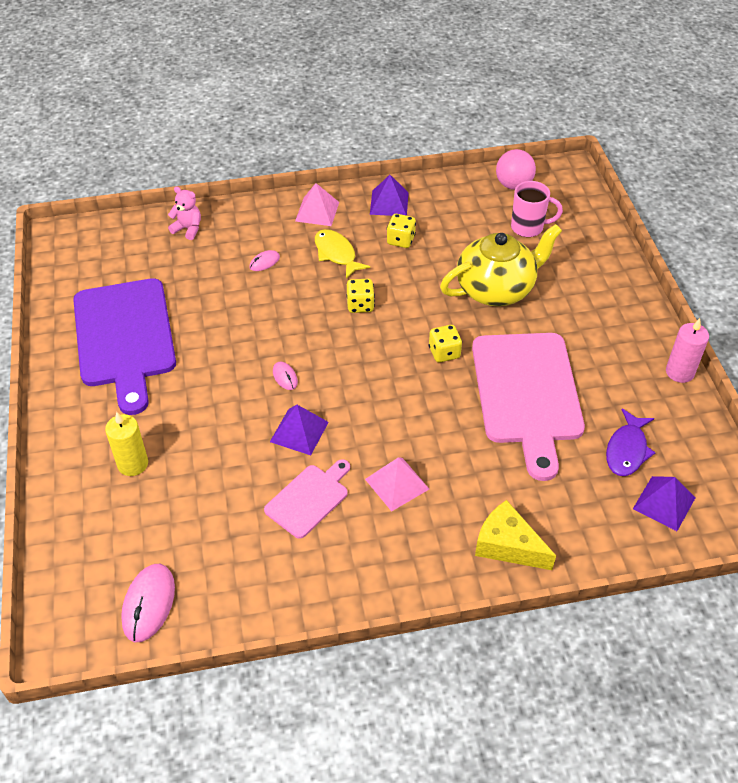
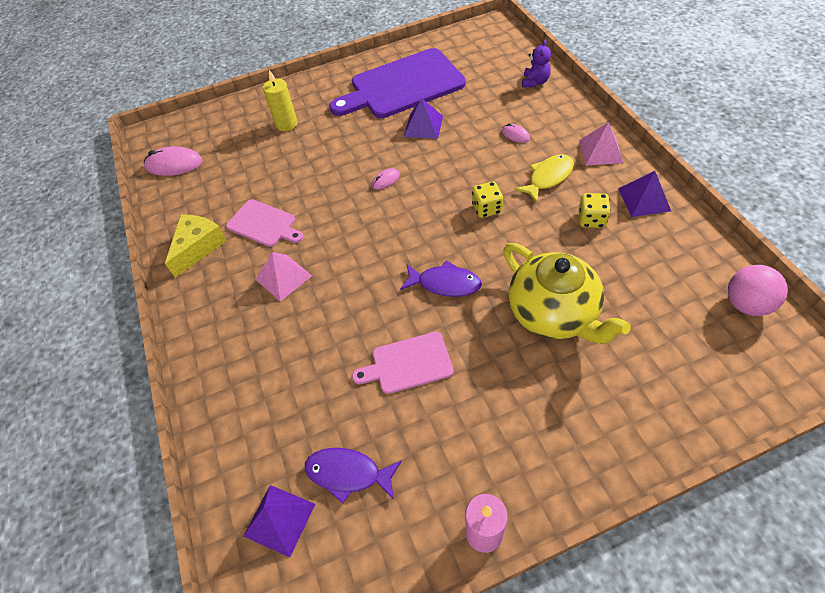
camera: 85 degrees right, 5 degrees up
(188, 229) = (535, 82): pink teddy bear -> purple teddy bear
(299, 431) = (329, 202): purple pyramid -> purple pyramid (423, 126)
(444, 353) = (445, 283): yellow dice -> purple fish
(507, 545) = (222, 372): yellow cheese -> yellow cheese (198, 247)
(527, 394) = (408, 363): pink cutting board -> pink cutting board, size x0.51
(528, 228) = (674, 330): pink mug -> none

